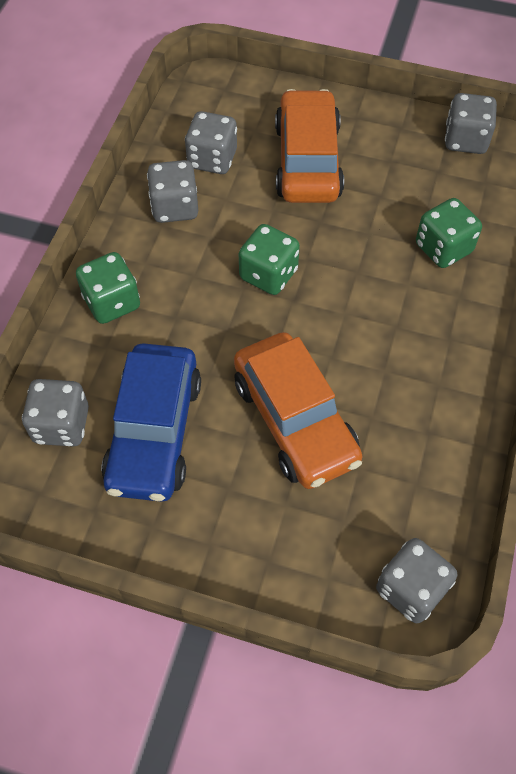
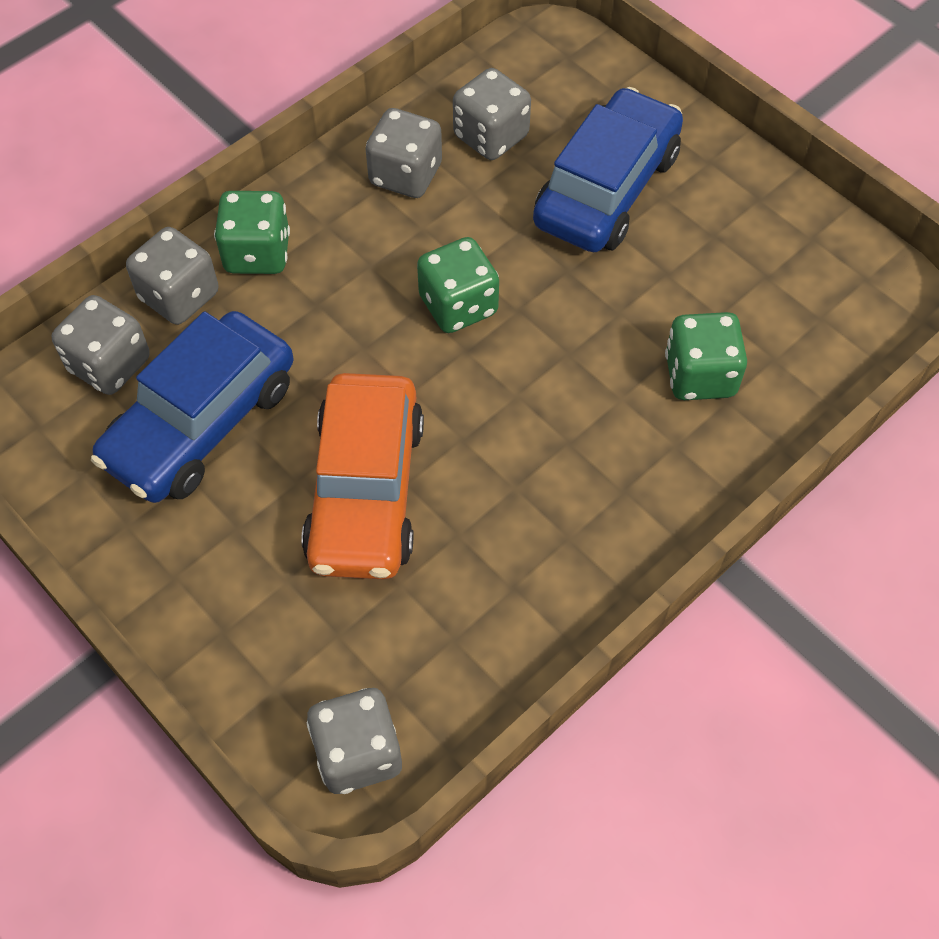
camera: 30 degrees right, 0 degrees up
(307, 161) = (606, 189): orange car -> blue car
(465, 140) = (834, 252): grey dice -> grey dice (179, 296)

